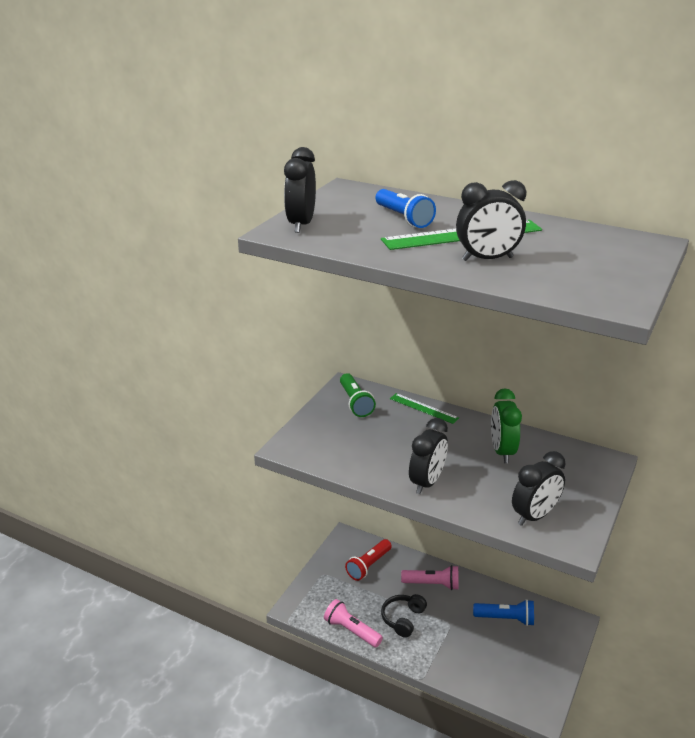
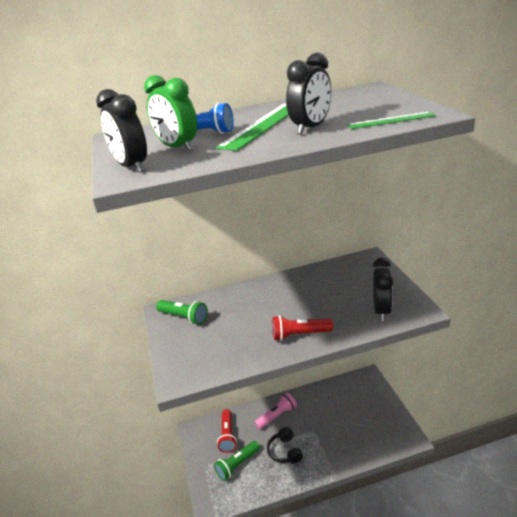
camera: 40 degrees left, 0 degrees up
(349, 596) = (237, 465): none -> green flashlight
(351, 631) = (264, 487): pink flashlight -> none
(423, 408) = (233, 293): green ruler -> green ruler (391, 120)
(427, 482) = (299, 335): black clock -> red flashlight
(502, 451) = (313, 288): green clock -> green clock (177, 147)
(505, 618) = (336, 402): blue flashlight -> none

